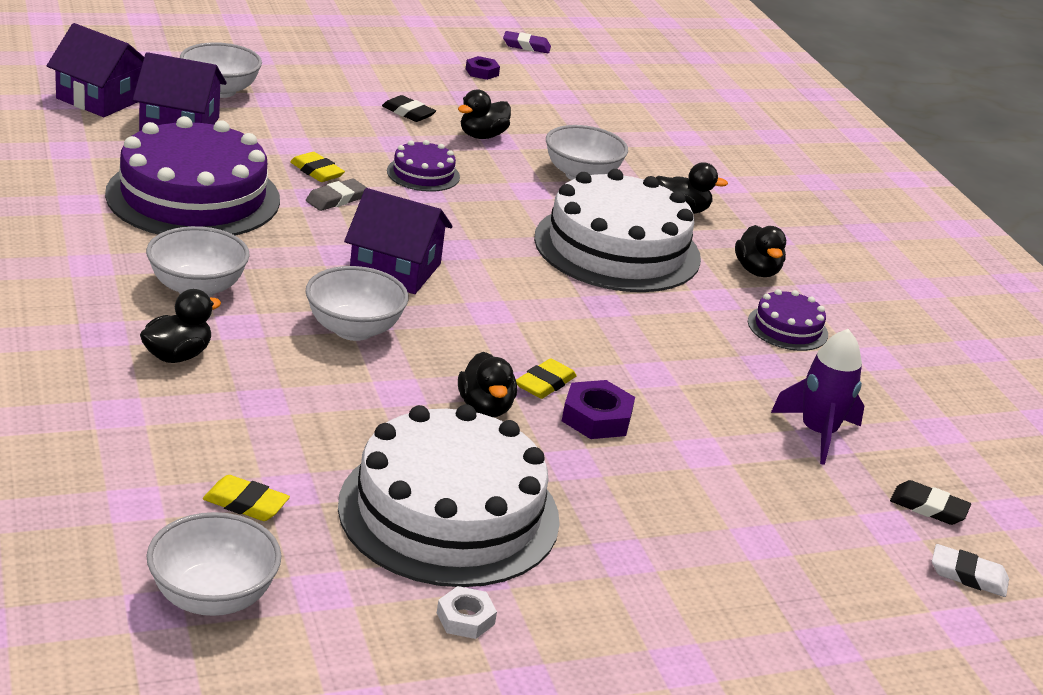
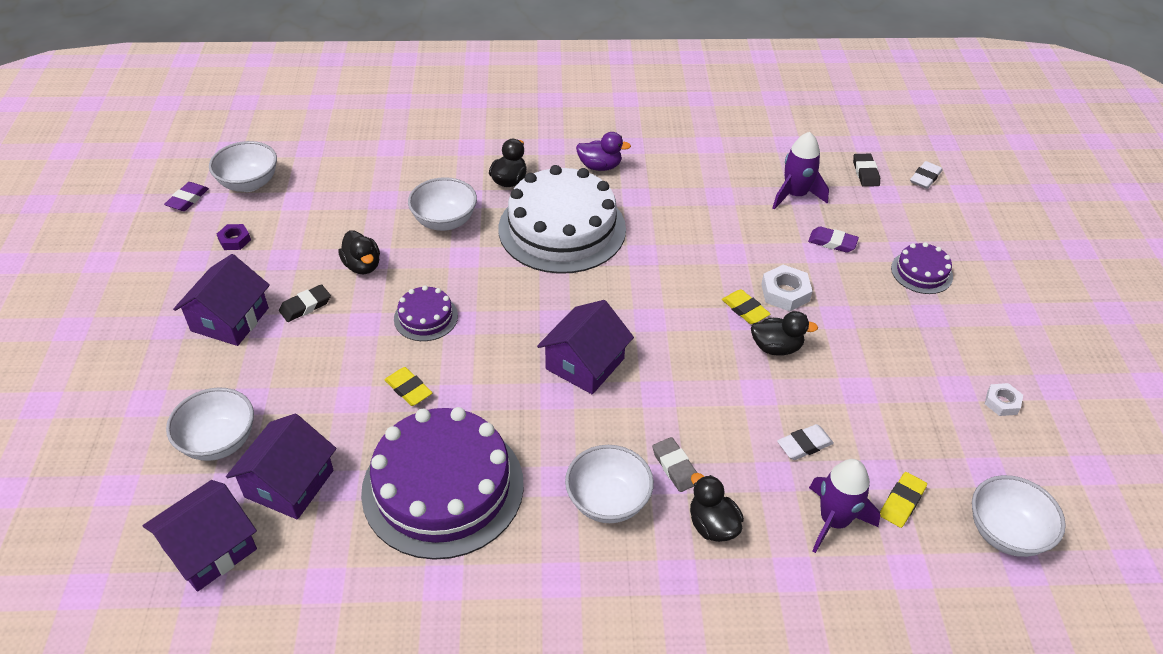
camera: 70 degrees left, 15 degrees up
(202, 444) = (833, 521): none -> purple rocket
(317, 171) = (408, 389): yellow eraser -> yellow eraser turned 75 degrees clockwise
(320, 426) = (804, 445): none -> white eraser
(336, 199) = (462, 383): grey eraser -> grey eraser (675, 467)
(353, 329) = (674, 405): white bowl -> white bowl (249, 183)
(372, 80) = (230, 319): none -> purple house
(449, 512) = (897, 390): white cake -> none
(596, 418) = (785, 293): purple nut -> white nut
(732, 465) = (832, 242): none -> purple eraser
(757, 271) = (600, 166): black duck -> purple duck
(787, 328) = (674, 173): purple cake -> purple cake (921, 272)
(928, 507) = (865, 173): black eraser -> black eraser turned 45 degrees counterclockwise

